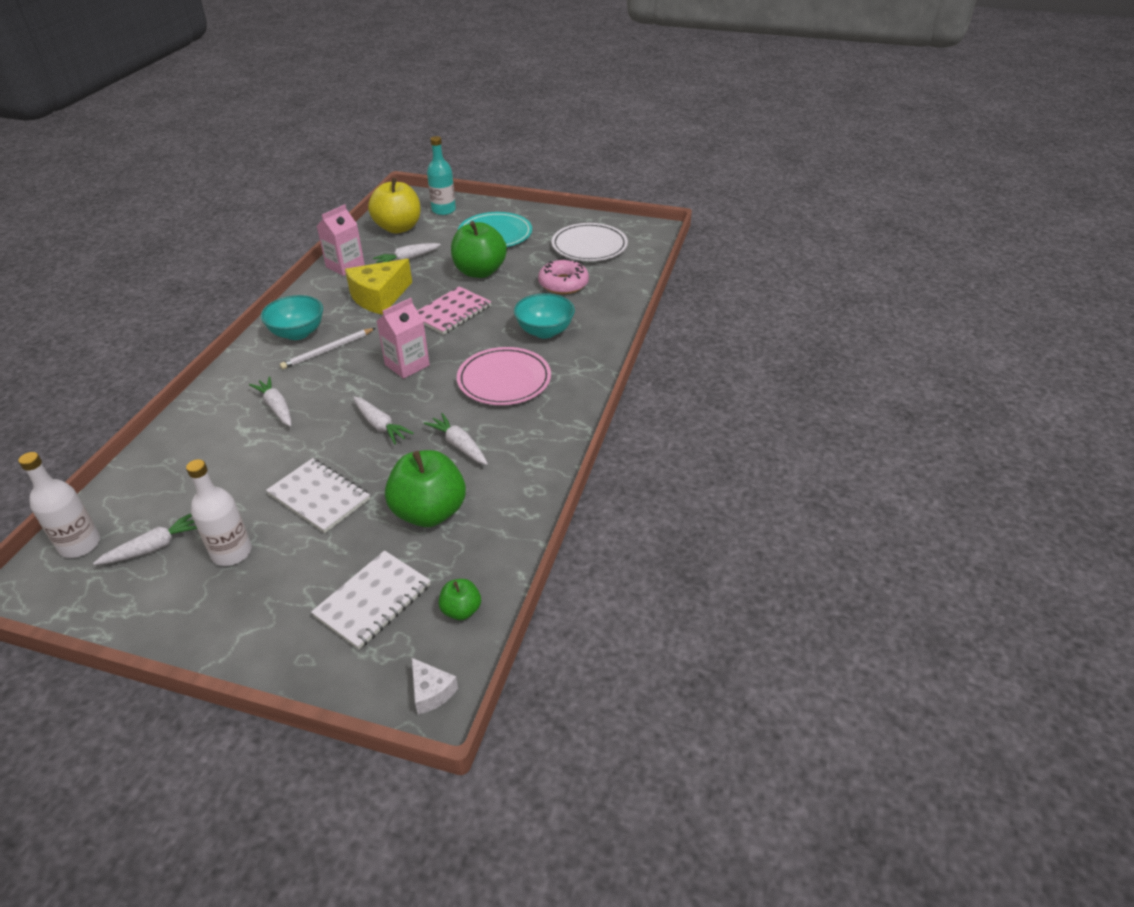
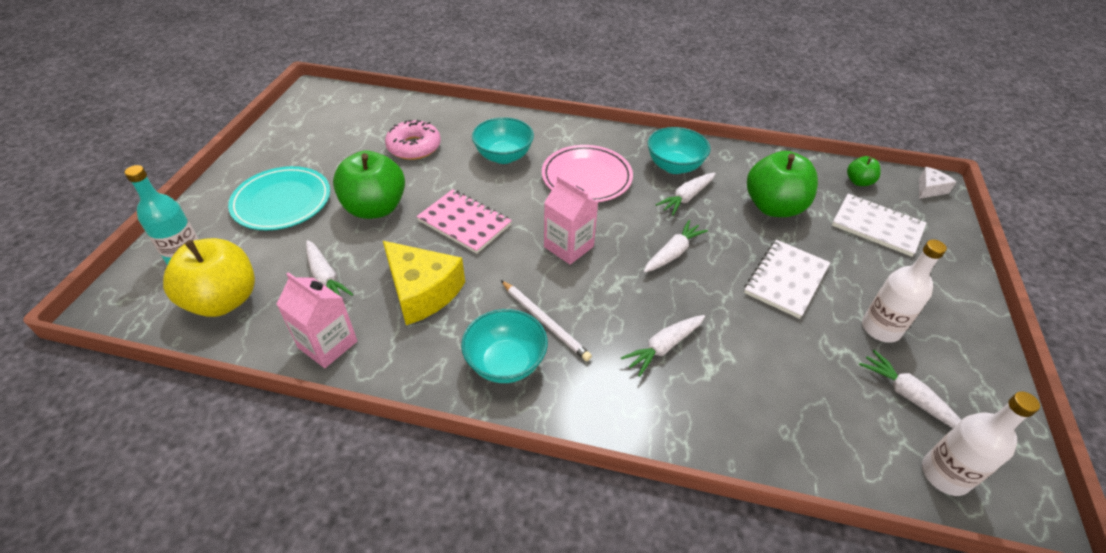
camera: 95 degrees left, 5 degrees up
(515, 443) = (674, 166): none -> turquoise bowl
(589, 246) = (337, 131): white plate -> none

